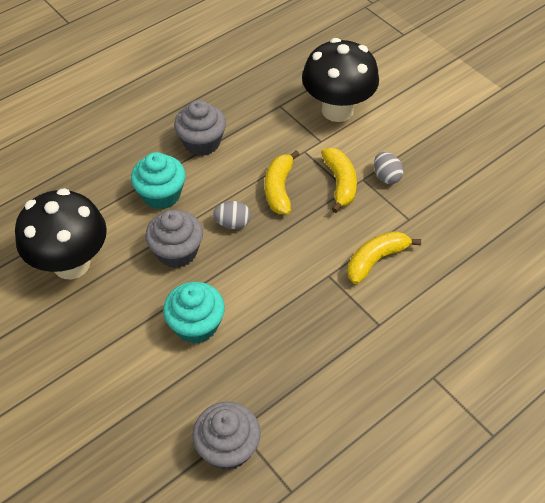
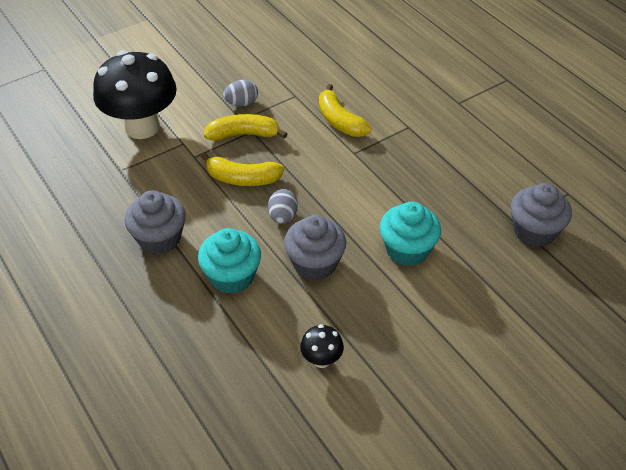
camera: 85 degrees left, 5 degrees down
(71, 264) = (321, 360): black mushroom -> black mushroom, size x0.42

